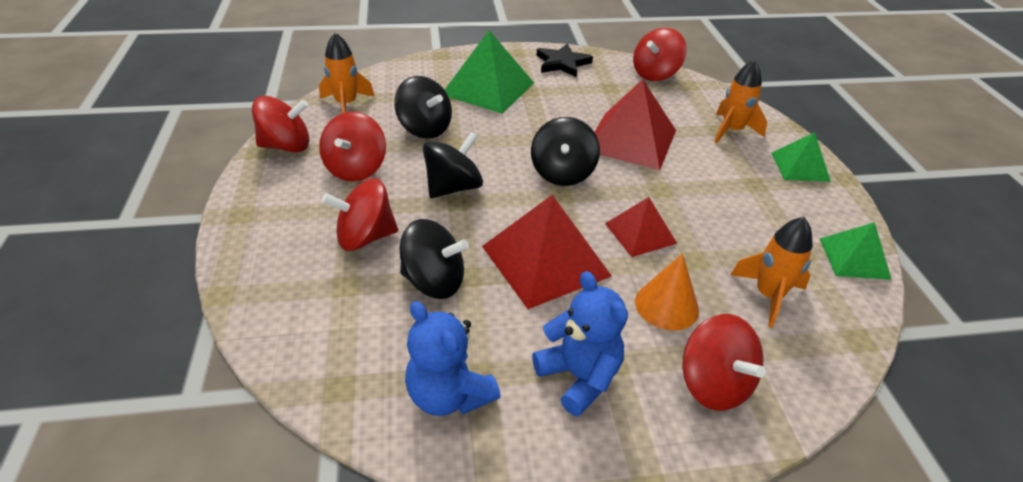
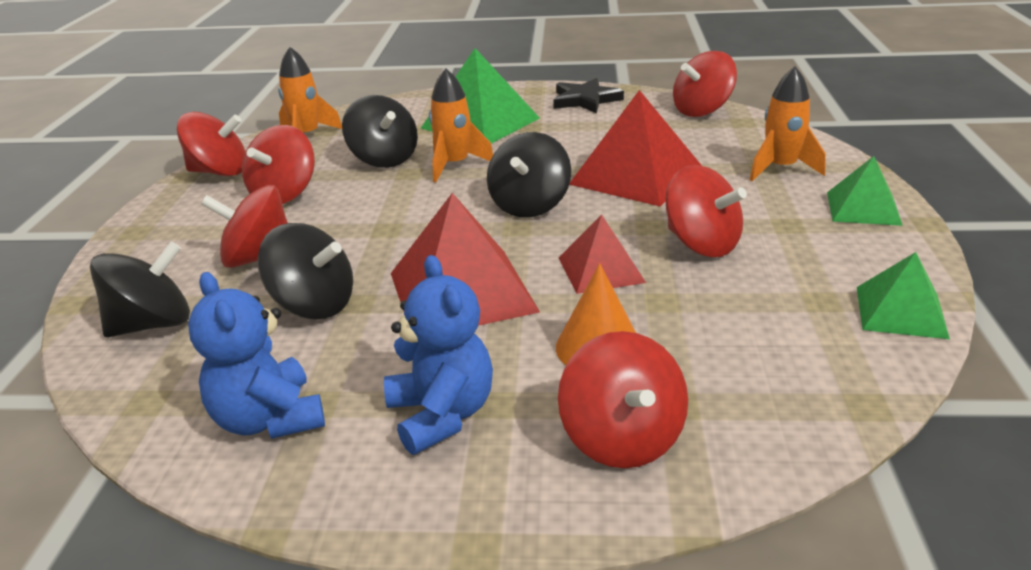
camera: 15 degrees right, 10 degrees down
(453, 187) = (387, 215): black spinning top -> black spinning top (153, 324)
(702, 205) = (701, 244): none -> red spinning top
(768, 295) = (749, 346): orange rocket -> orange rocket (455, 165)

